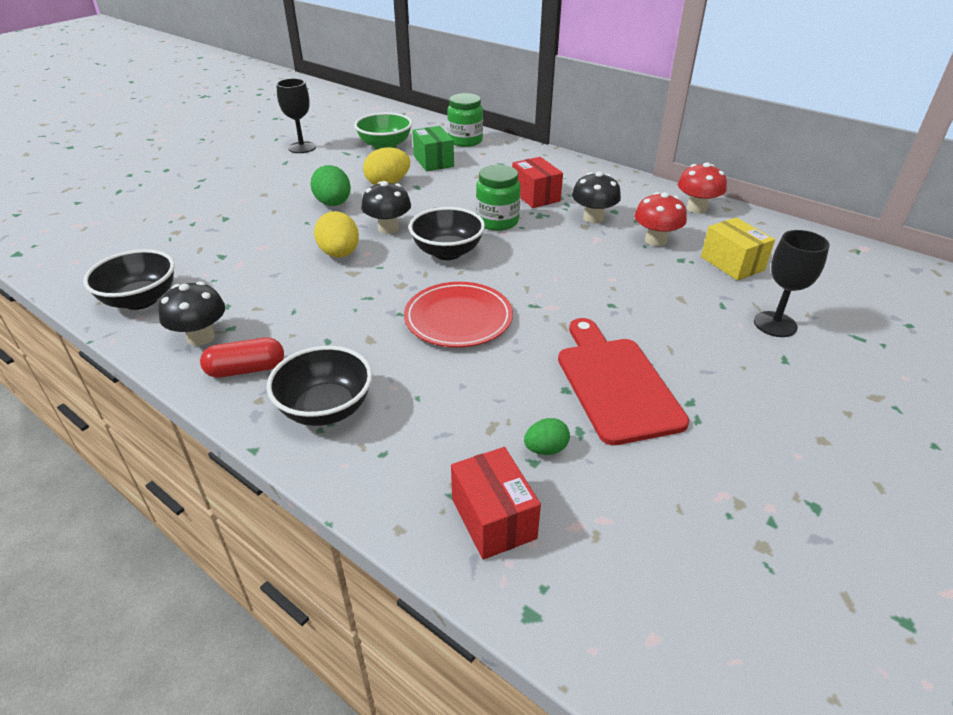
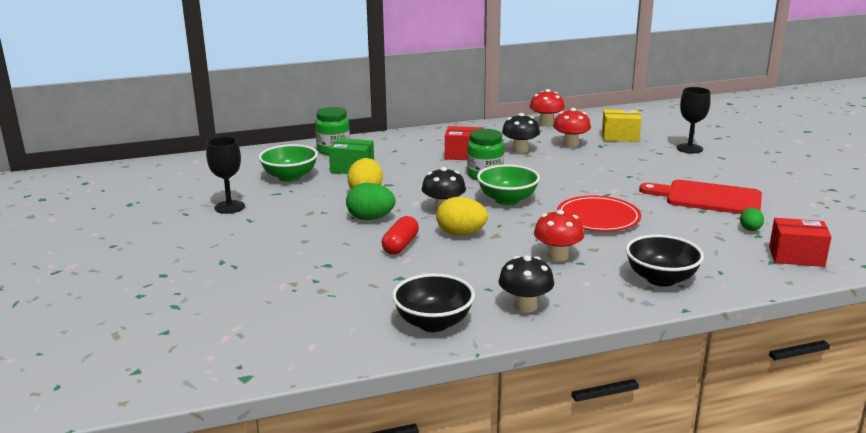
camera: 55 degrees left, 15 degrees down
(246, 369) = (588, 296): red capsule -> red capsule (400, 245)
(332, 322) = (557, 256): none -> red mushroom
(447, 252) = (507, 200): black bowl -> green bowl

